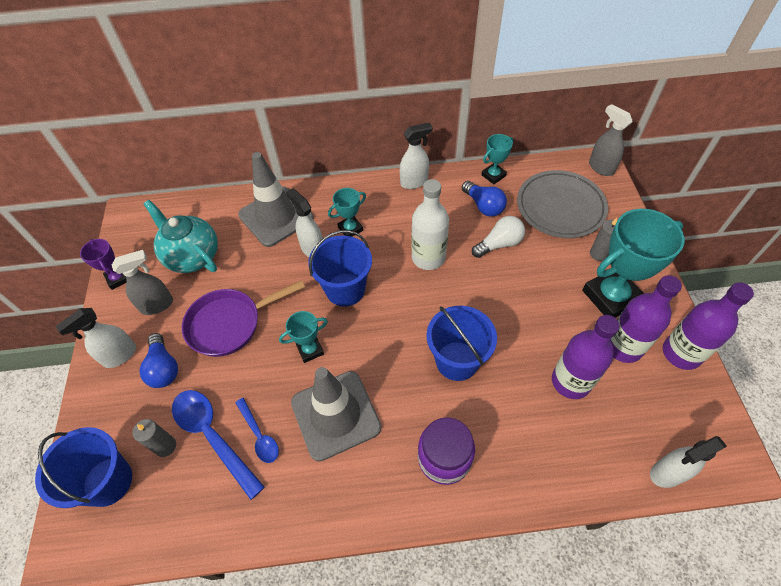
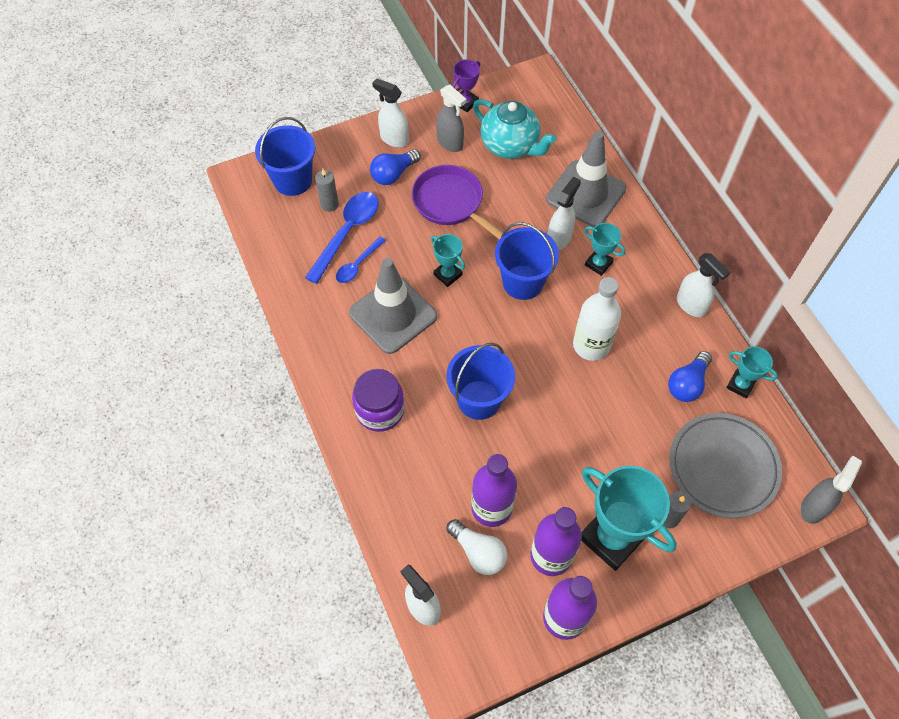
camera: 70 degrees right, 5 degrees up
(192, 256) = (510, 146): turquoise teapot -> turquoise teapot turned 105 degrees clockwise
(499, 244) = (638, 410): white light bulb -> white light bulb (478, 552)

